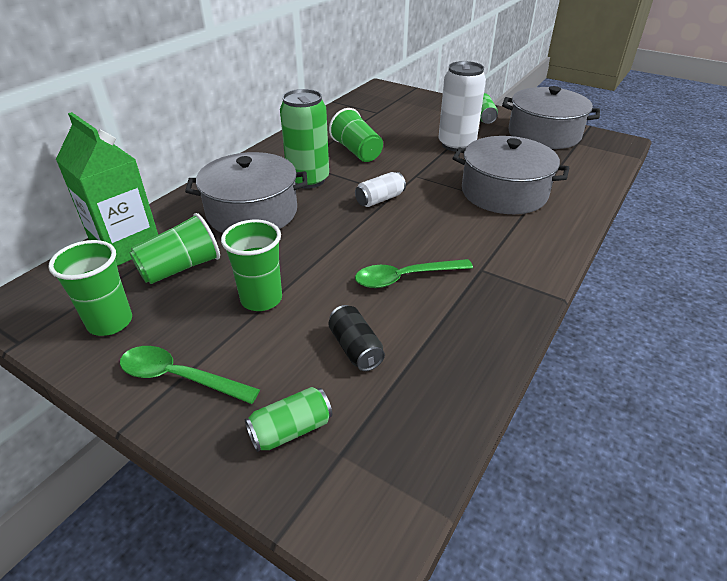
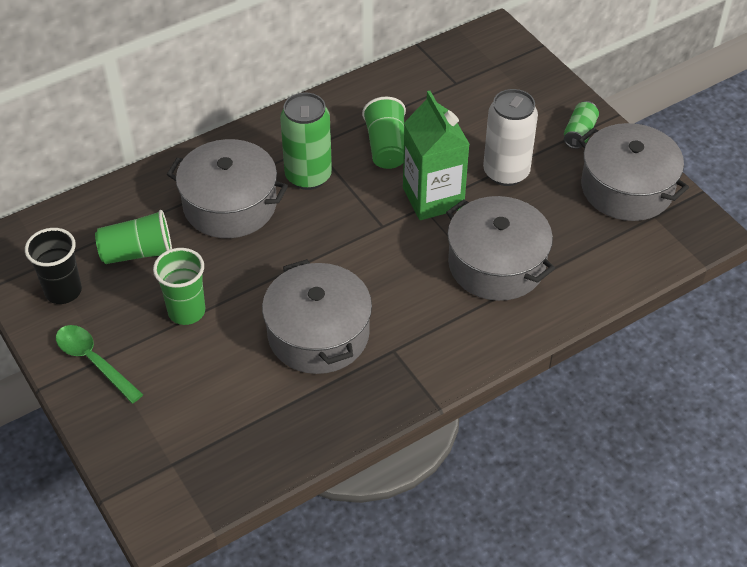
camera: 25 degrees right, 10 degrees up
(110, 322) = (63, 291): green cup -> black cup
(126, 246) = (103, 210): green carton -> green carton (433, 198)
(291, 430) = (149, 433): green can -> none
(355, 348) = (232, 387): black can -> none
(380, 199) = (362, 229): white can -> none
(404, 278) = (318, 334): green spoon -> grey pot

